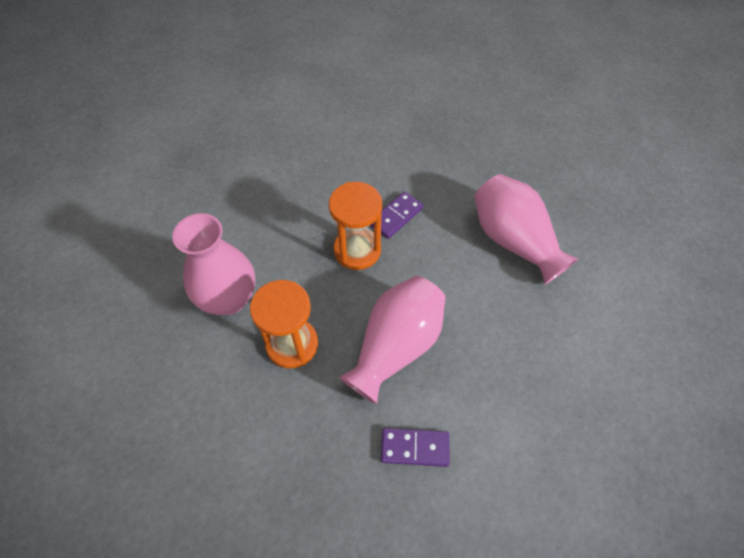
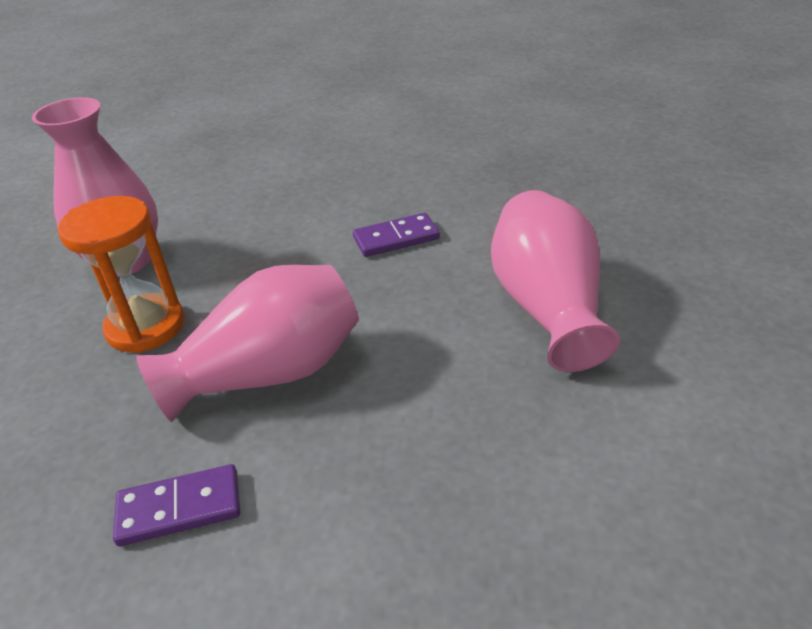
camera: 30 degrees right, 20 degrees down
(357, 250) = (315, 258): orange hourglass -> none
(415, 447) = (179, 508): purple domino -> purple domino turned 45 degrees counterclockwise

